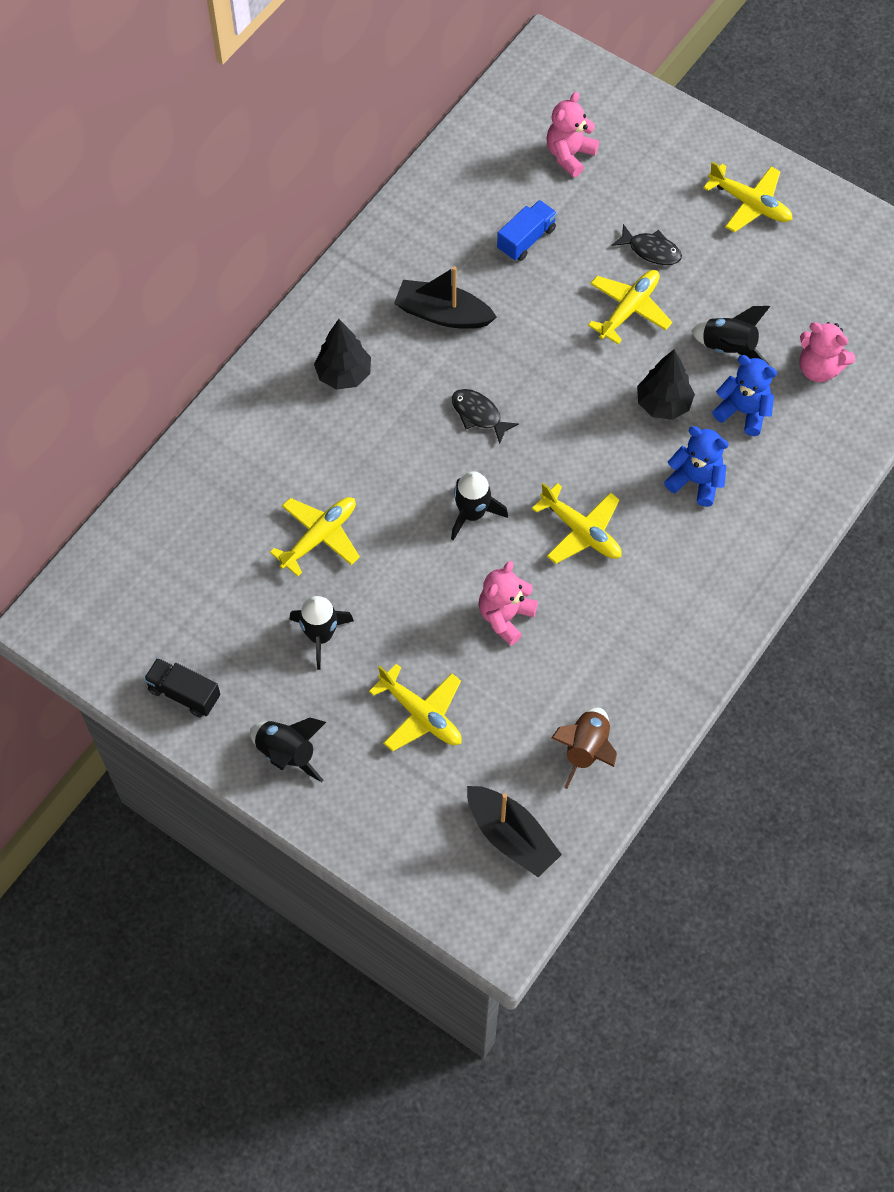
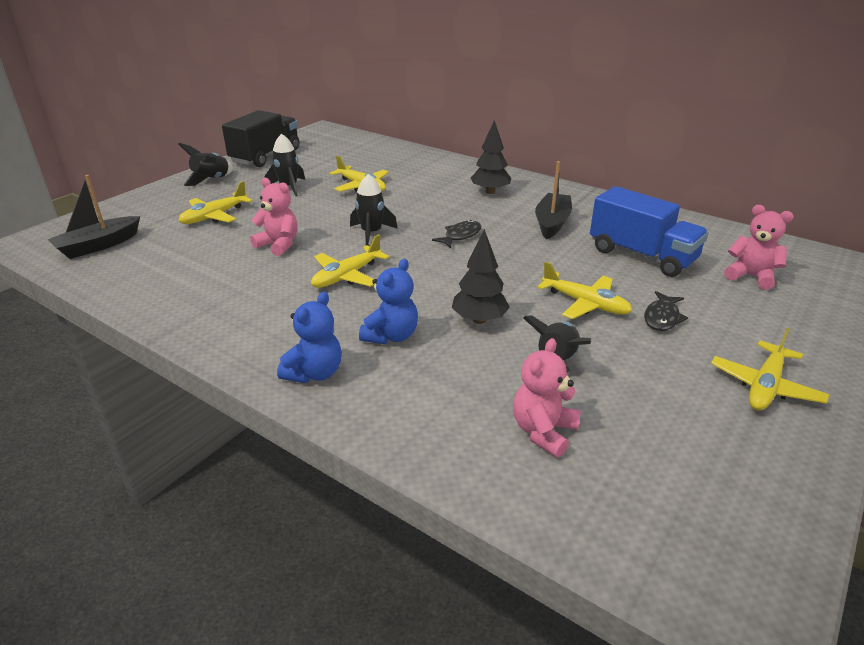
camera: 90 degrees right, 30 degrees down
(184, 693) = (266, 156): black truck -> black truck, size x1.82
(526, 239) = (642, 255): blue truck -> blue truck, size x1.82
(586, 750) = (146, 275): brown rocket -> none
(743, 411) = (475, 369): blue teddy bear -> blue teddy bear (314, 373)

